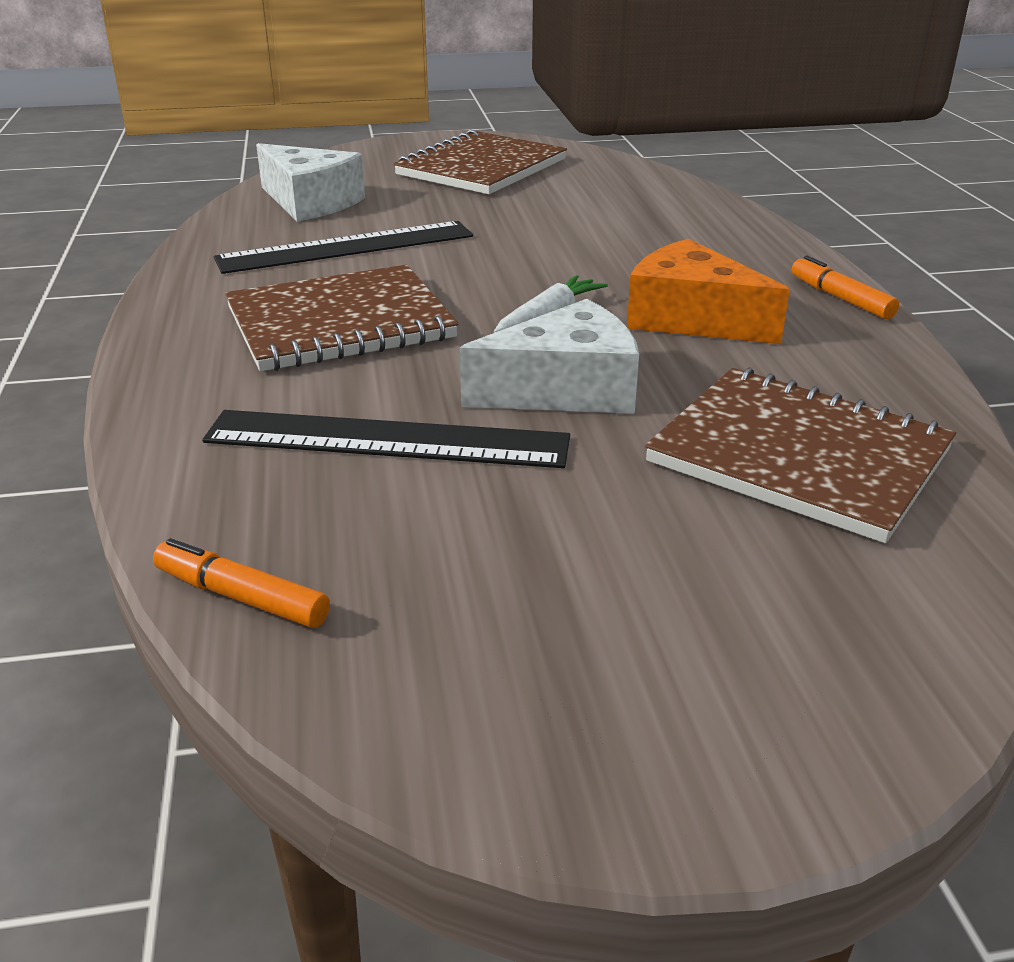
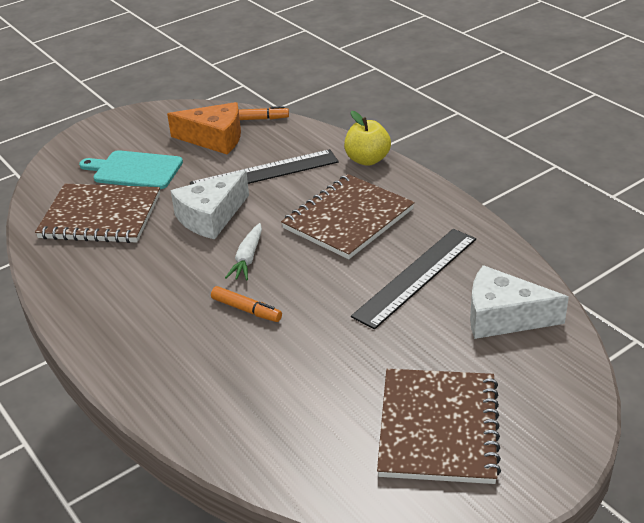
camera: 155 degrees right, 5 degrees up
(167, 400) = (367, 160): none -> yellow apple
(683, 548) = (135, 170): none -> turquoise cutting board
(691, 318) = (171, 284): orange cheese -> orange cheese (215, 139)
(841, 298) = (87, 334): orange marker -> orange marker (246, 309)

